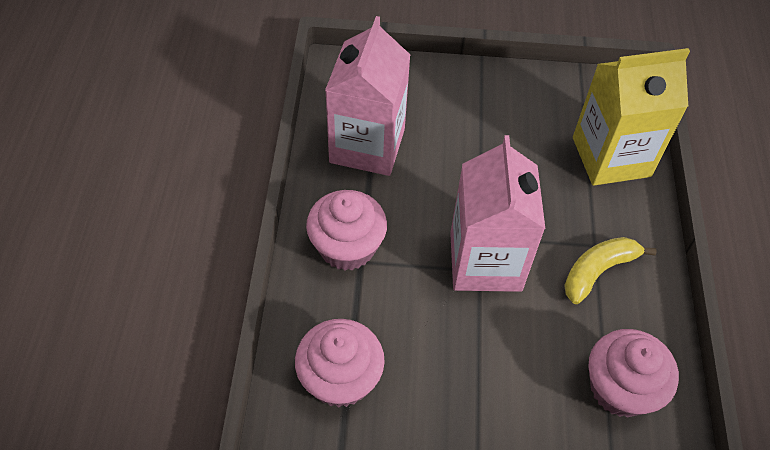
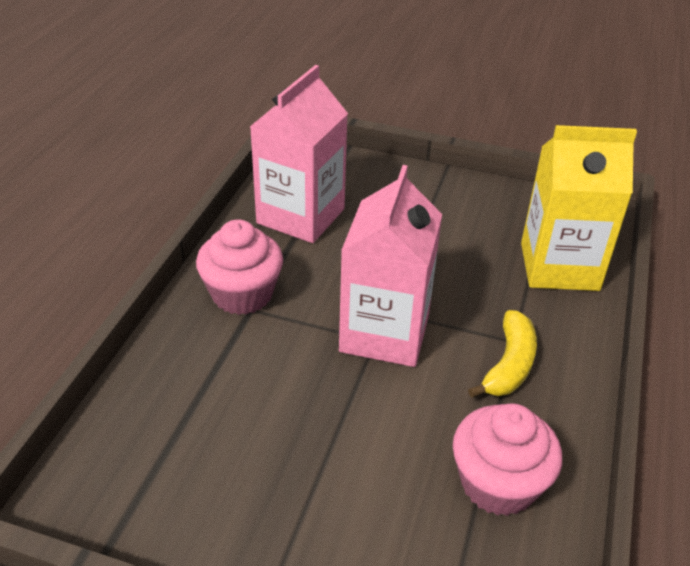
camera: 15 degrees right, 15 degrees down
(340, 378) = (181, 408): pink cupcake -> none
(597, 271) = (509, 365): yellow banana -> yellow banana turned 135 degrees clockwise

